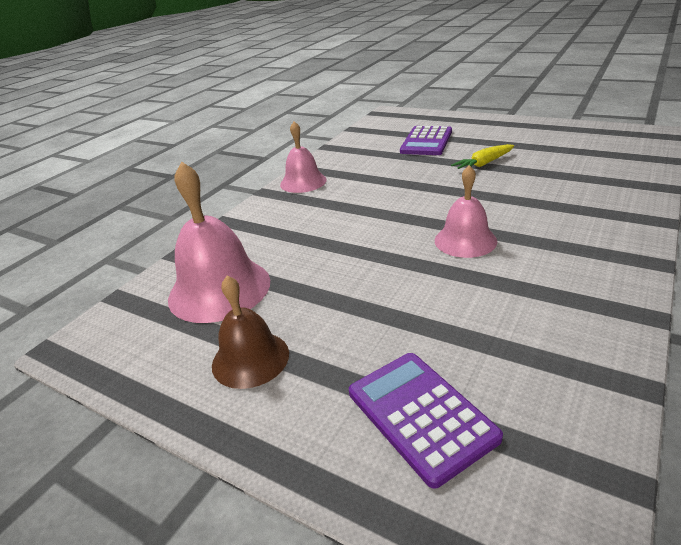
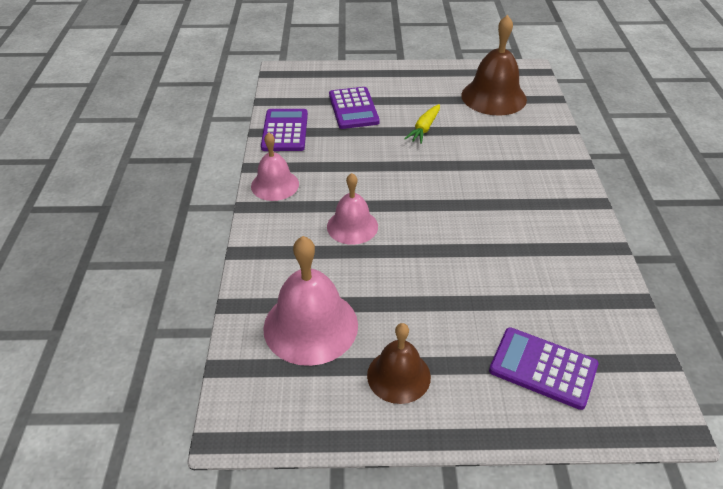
camera: 35 degrees left, 10 degrees up
(350, 149) = (285, 131): none -> purple calculator
(465, 240) = (468, 217): pink bell -> pink bell (352, 226)
(588, 150) = (493, 97): none -> brown bell

